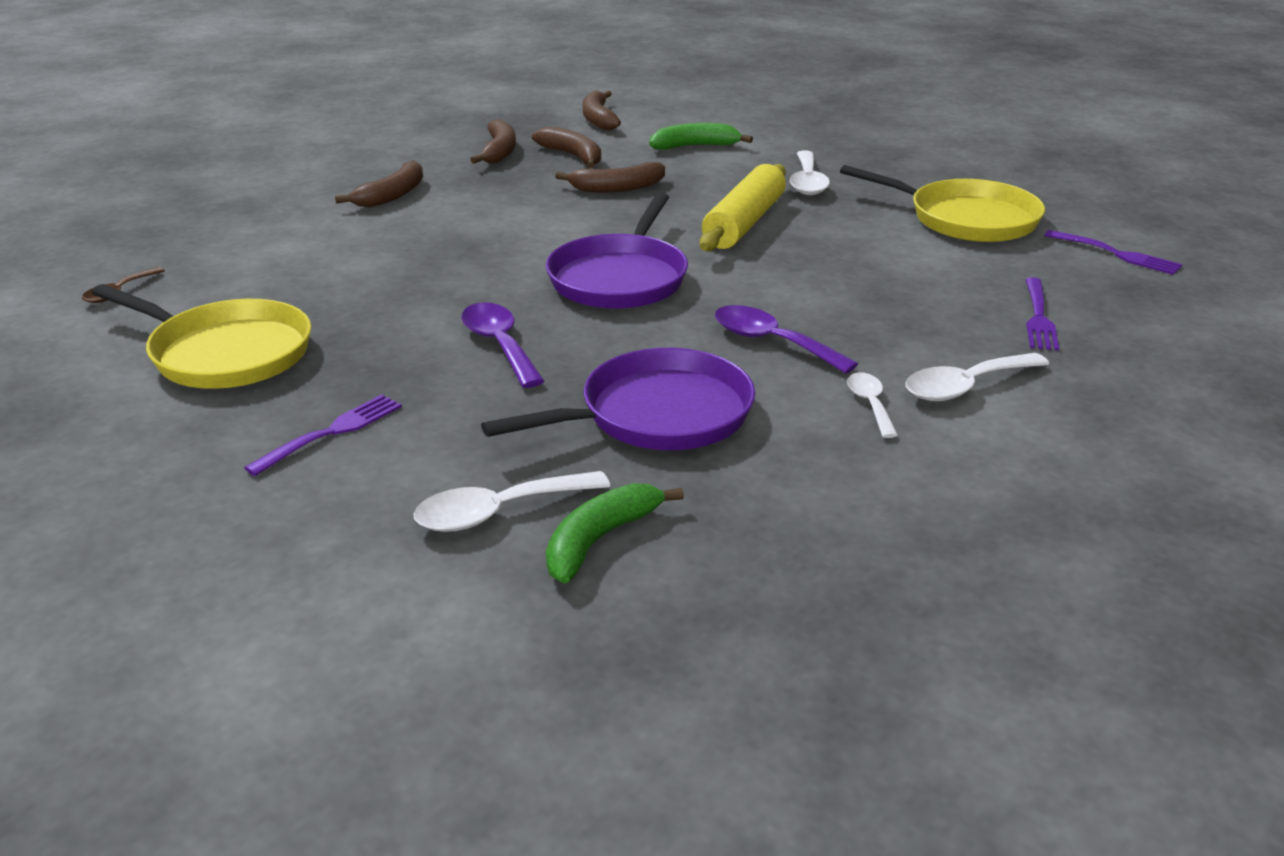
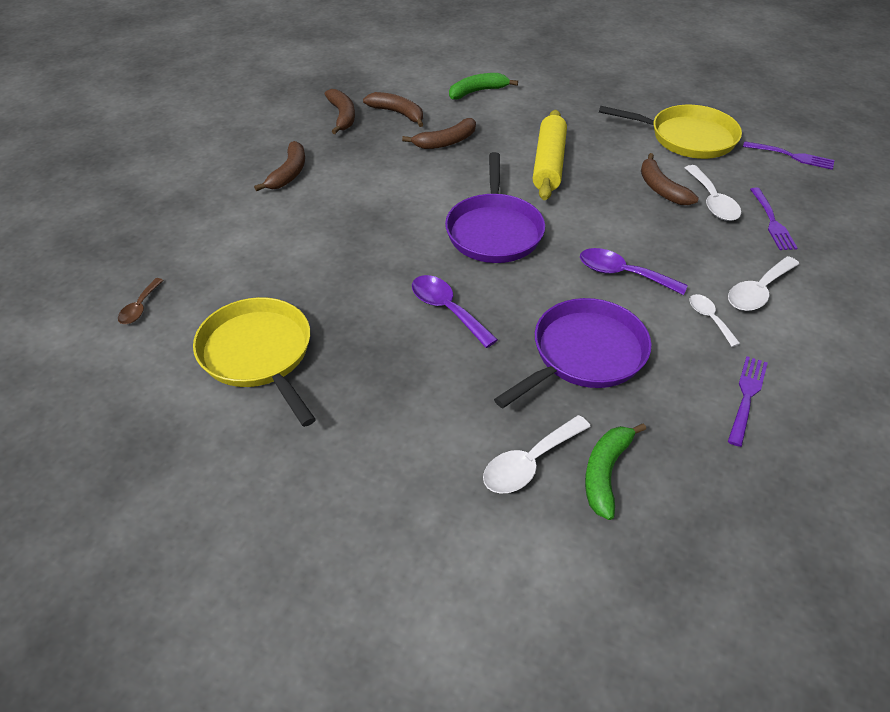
camera: 15 degrees left, 15 degrees up
(225, 353) = (258, 354): yellow pan -> yellow pan turned 135 degrees counterclockwise
(330, 433) = (378, 416): purple fork -> purple fork (747, 397)
(598, 119) = (395, 72): brown banana -> brown banana (661, 189)
(807, 182) = (570, 117): white spoon -> white spoon (712, 201)

